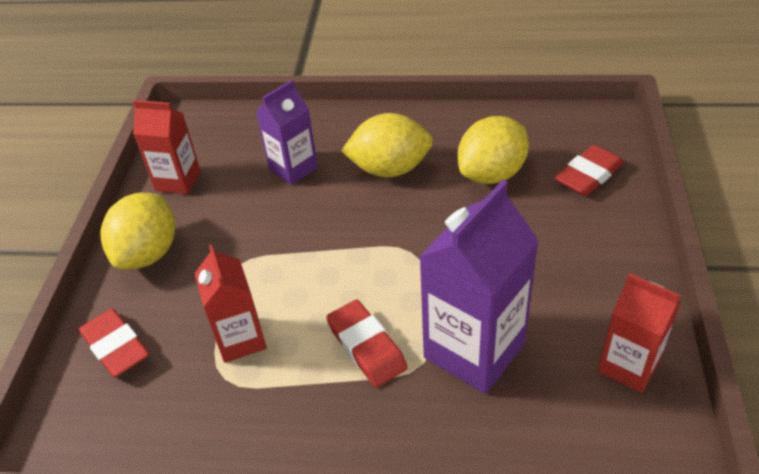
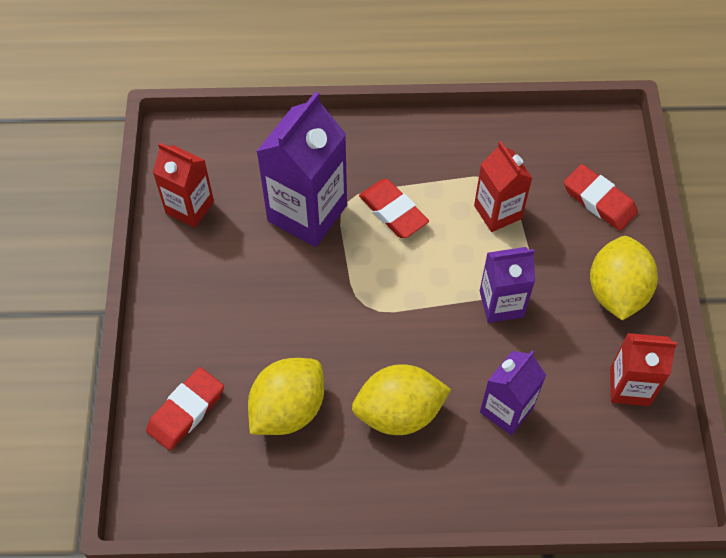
camera: 170 degrees right, 15 degrees up
(269, 247) = (501, 304): none -> purple carton

